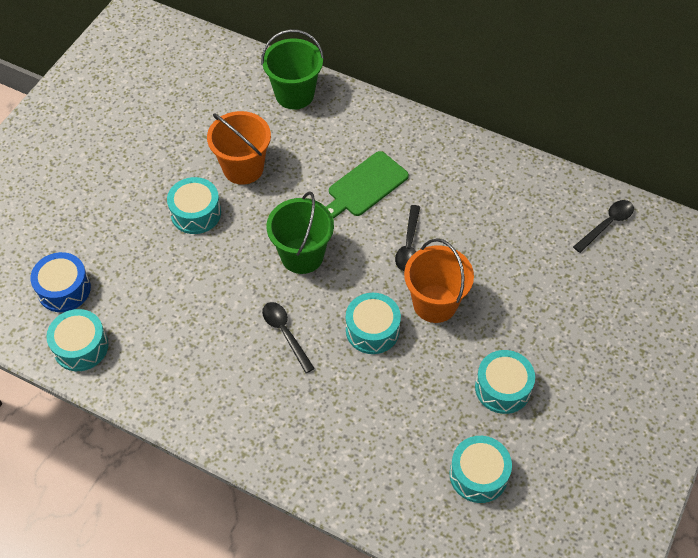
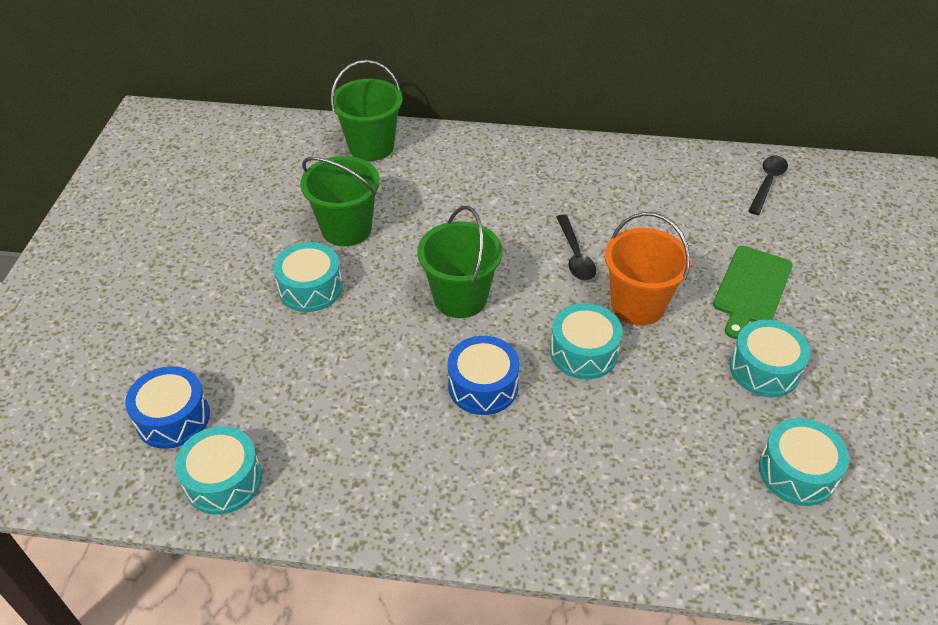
camera: 20 degrees left, 10 degrees down
(243, 168) = (346, 229): orange bucket -> green bucket
(285, 333) = (483, 386): black spoon -> blue drum
(365, 186) = (496, 211): green cutting board -> green cutting board (751, 289)

